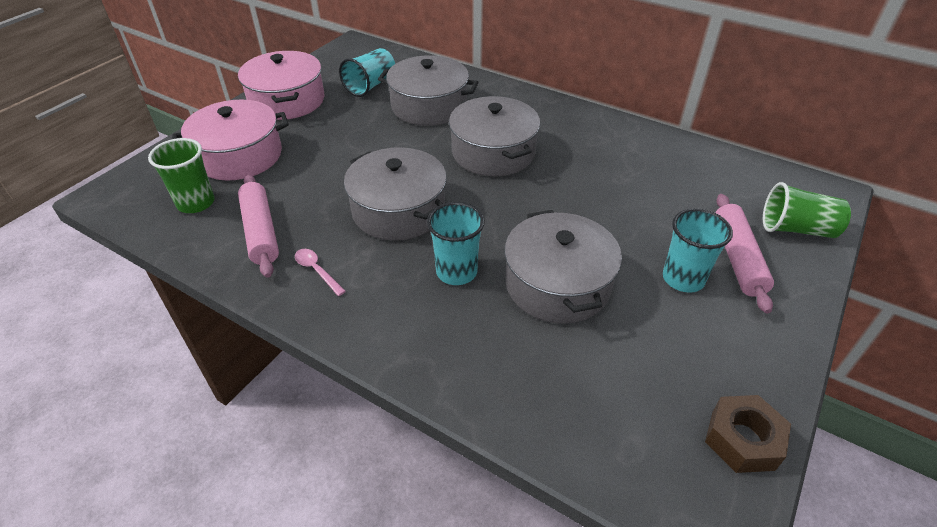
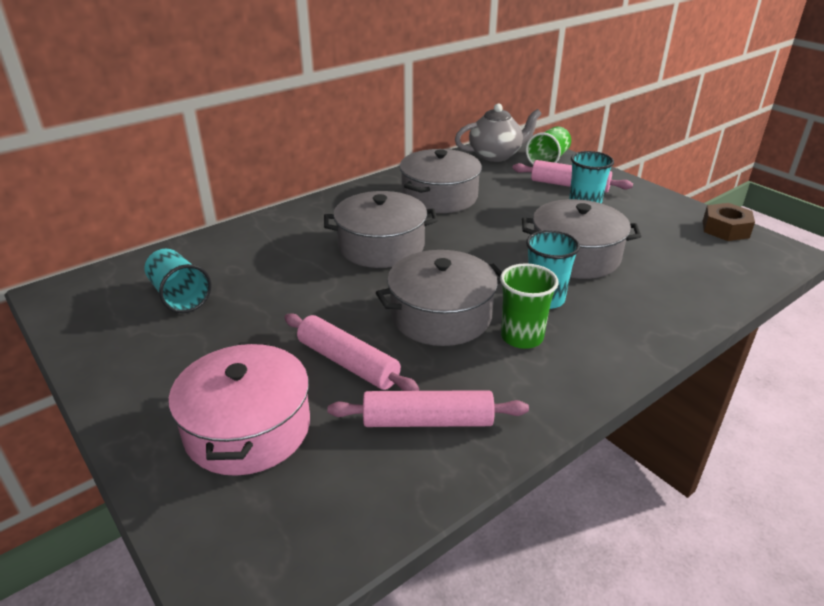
camera: 70 degrees left, 10 degrees down
(196, 203) = (332, 481): green cup -> green cup (522, 337)
(287, 101) = (143, 370): pink pot -> none
(317, 271) = (514, 383): pink spoon -> none
(318, 178) = (348, 363): none -> pink rolling pin
(429, 106) = (266, 265): grey pot -> grey pot (439, 196)
(762, 183) = (496, 155): none -> grey teapot

